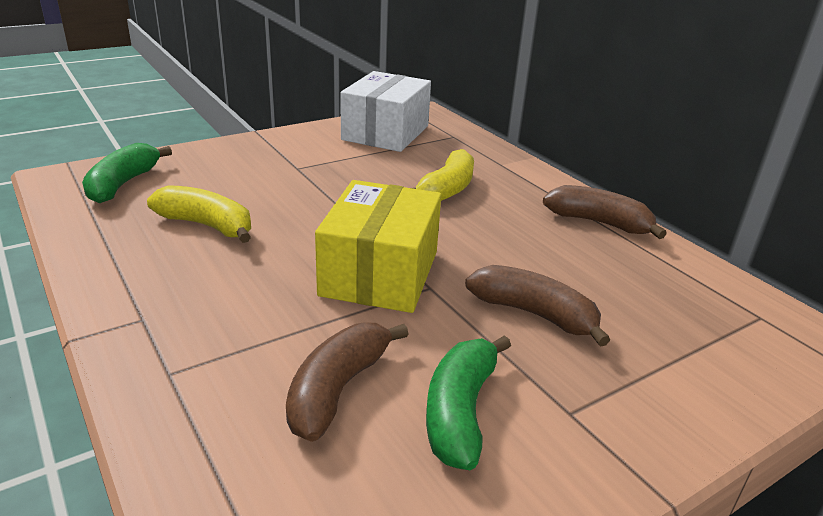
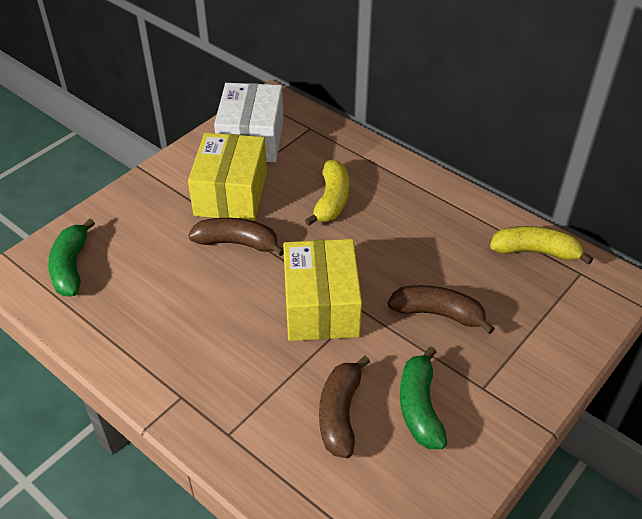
camera: 15 degrees left, 15 degrees up
(207, 225) = (169, 294): yellow banana -> yellow banana (535, 251)
(336, 164) = (231, 193): none -> yellow box
(599, 223) = (456, 207): brown banana -> brown banana (237, 243)

